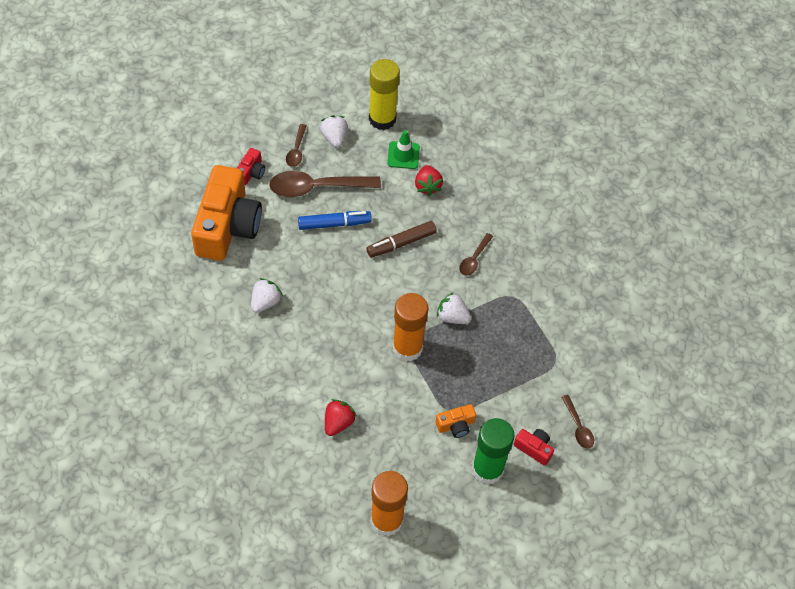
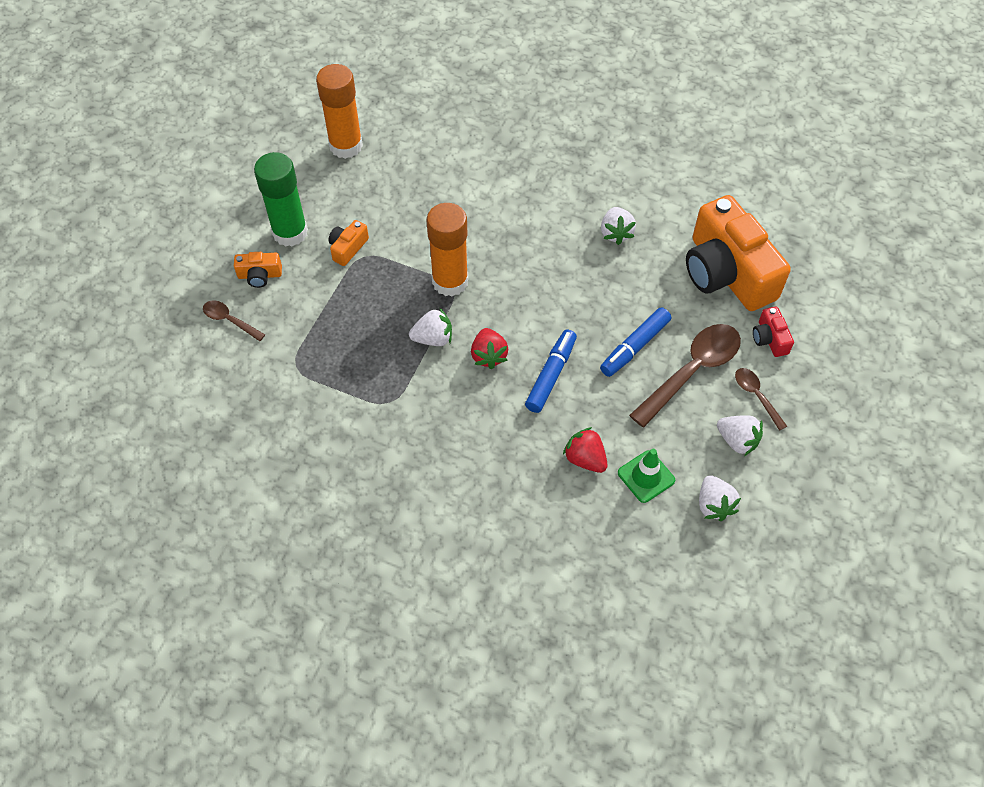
camera: 145 degrees right, 0 degrees up
(338, 423) = (452, 185): red strawberry -> red strawberry (488, 356)
(382, 119) = (714, 505): yellow glue stick -> white strawberry
(401, 243) = (551, 375): brown marker -> blue marker
(474, 259) = (462, 412): brown spoon -> none
(534, 448) = (260, 275): red camera -> orange camera

